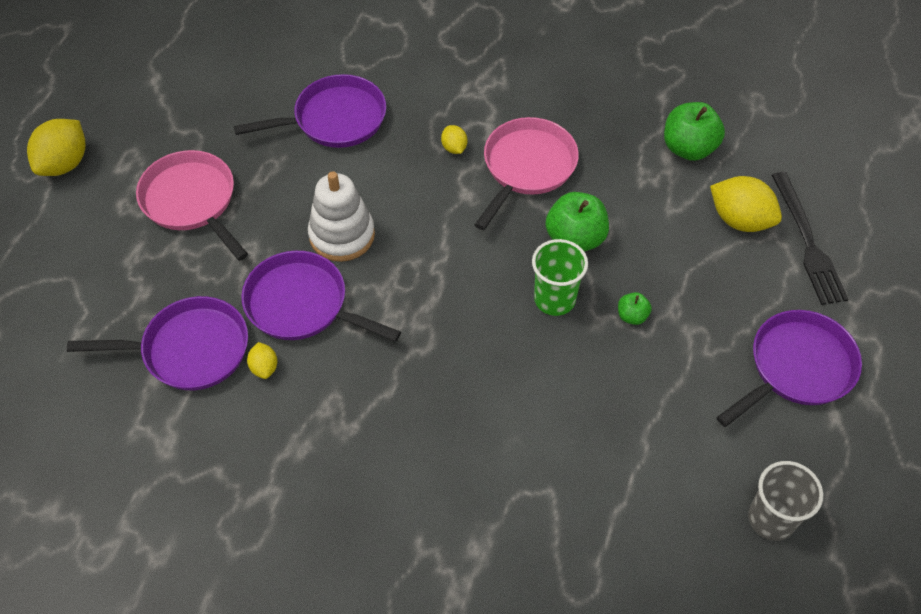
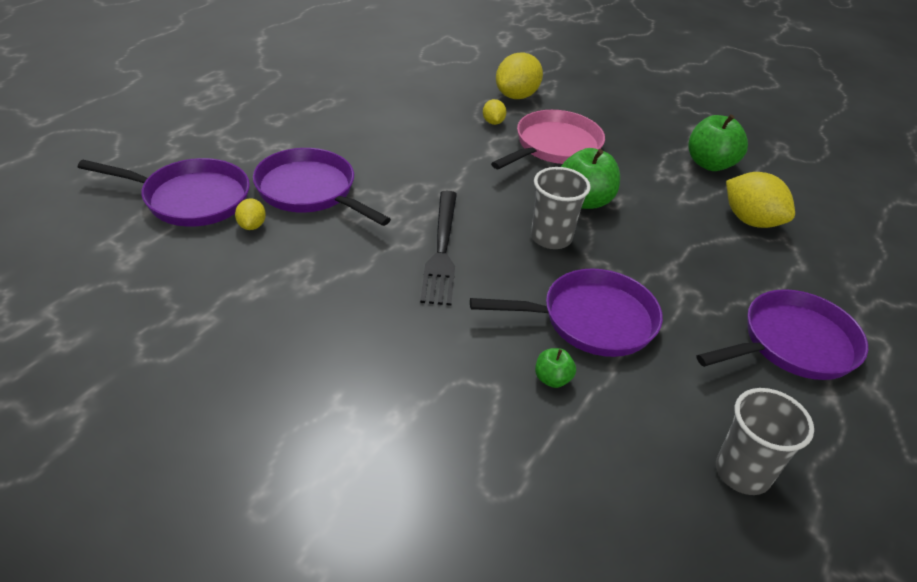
camera: 10 degrees right, 15 degrees down
(64, 164) = (159, 68): yellow lemon -> yellow lemon (516, 96)
(192, 201) = (250, 109): pink pan -> none
(334, 119) = (396, 86): purple pan -> purple pan (591, 320)
(342, 235) = (368, 155): white stacking toy -> none
(554, 299) = (551, 238): green cup -> grey cup
(632, 316) = (625, 266): green apple -> green apple (552, 379)
(807, 242) = (817, 250): black fork -> black fork (441, 250)

